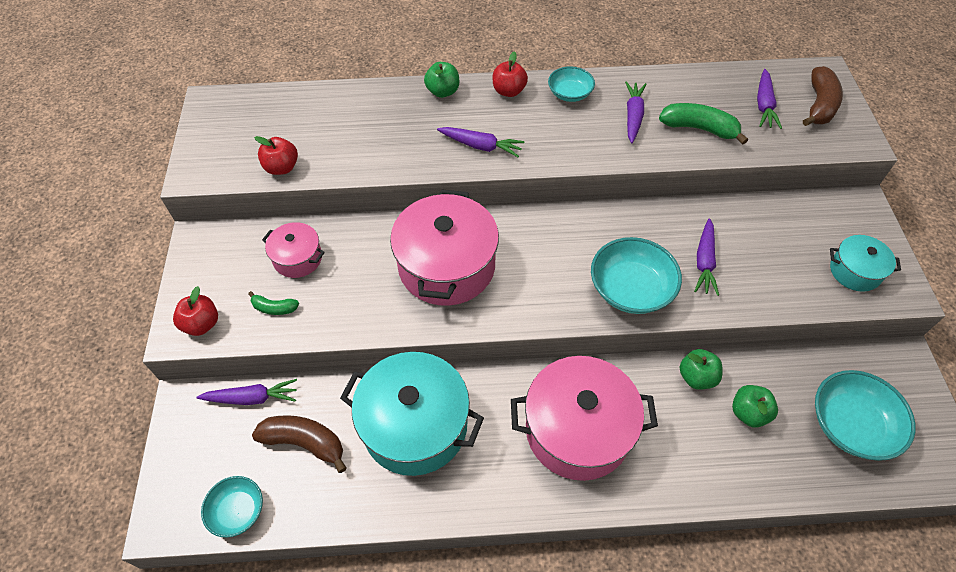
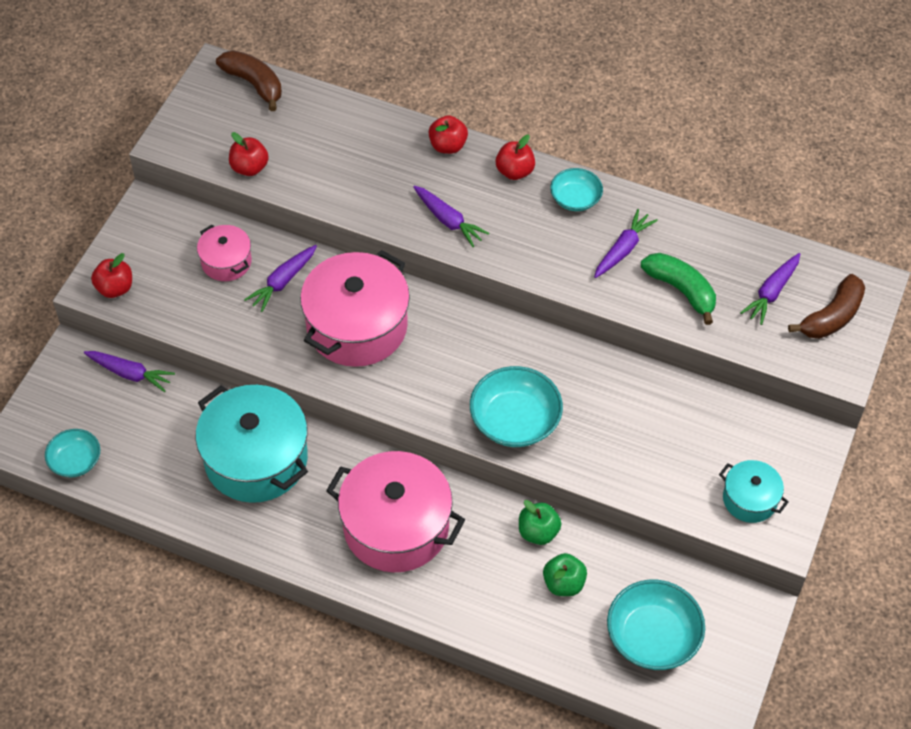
camera: 25 degrees right, 0 degrees up
(274, 308) = (183, 300): green banana -> none
(305, 442) = (155, 431): brown banana -> brown banana (254, 84)
(443, 91) = (448, 146): green apple -> red apple
(704, 262) = (605, 426): purple carrot -> purple carrot (283, 282)

